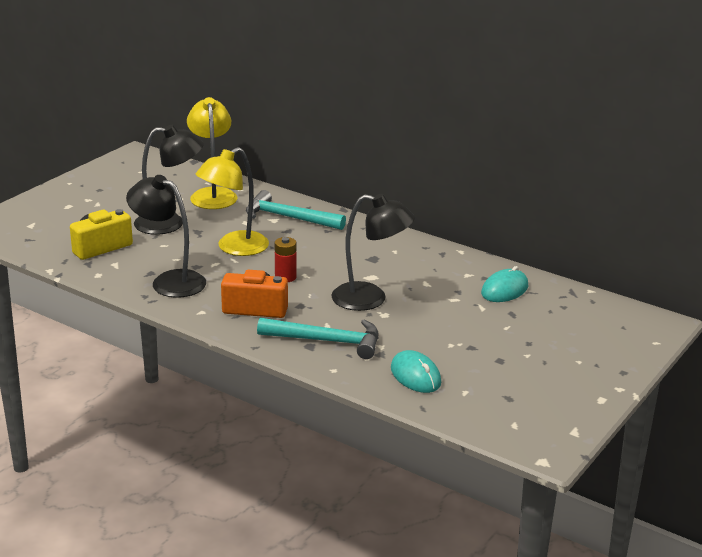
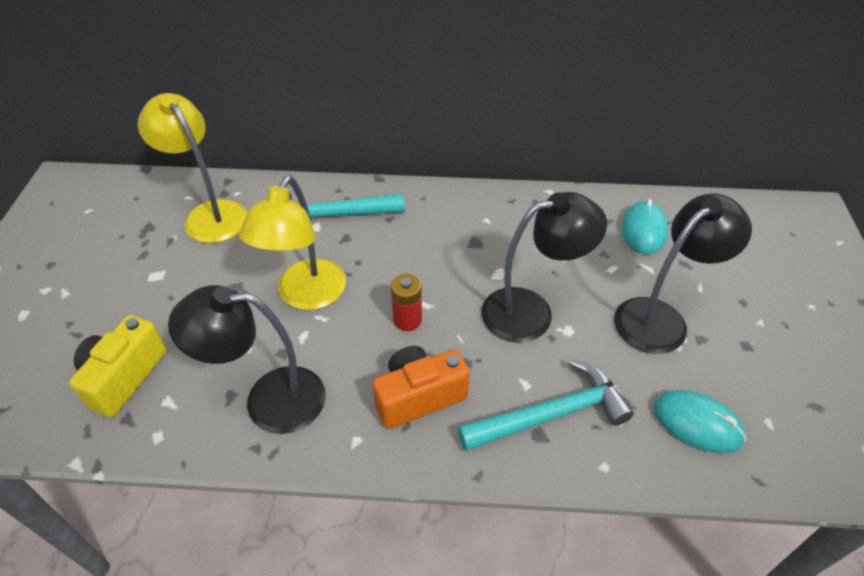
camera: 30 degrees left, 20 degrees up
(170, 223) = (190, 287): black lamp -> black lamp (660, 318)

